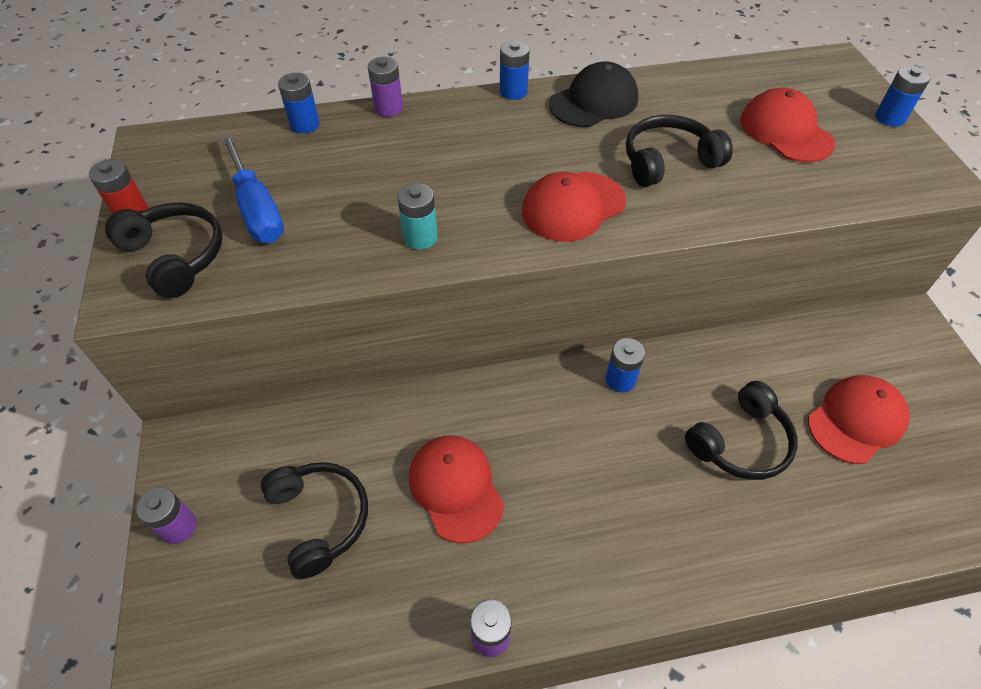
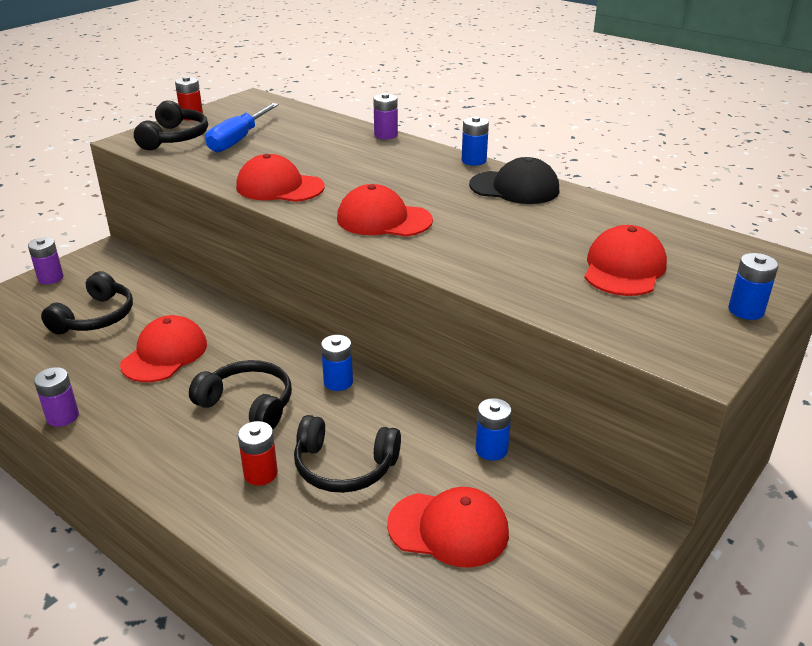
camera: 50 degrees right, 20 degrees down
(305, 124) = (330, 122): blue battery -> blue battery (491, 449)
(420, 237) = (279, 187): turquoise battery -> red cap
(668, 161) = (493, 235): black headphones -> black headphones (248, 404)
(709, 506) = (260, 474): none -> red battery

